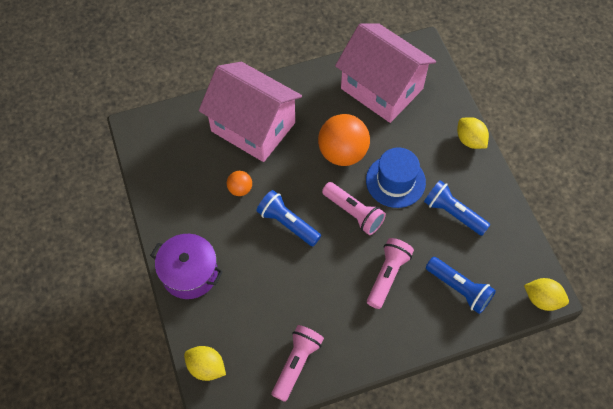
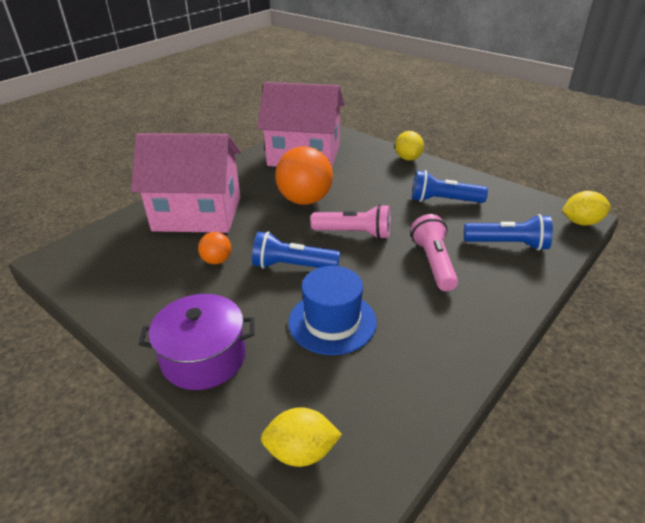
camera: 30 degrees left, 25 degrees down
(296, 364) = (416, 384): pink flashlight -> none
(395, 181) = (372, 200): blue hat -> blue hat (332, 322)
(470, 140) = (408, 158): yellow lemon -> yellow lemon turned 60 degrees clockwise

